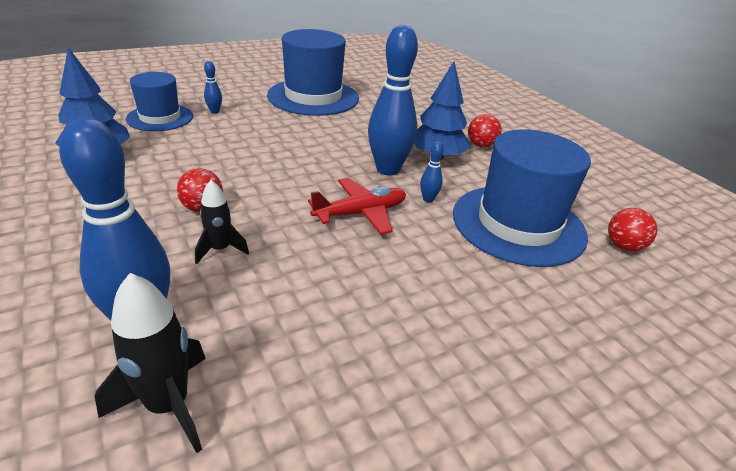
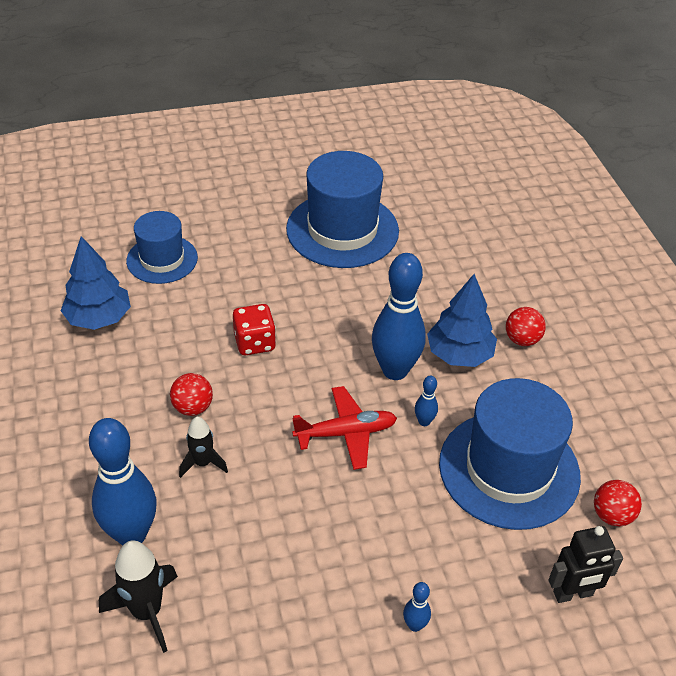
camera: 15 degrees right, 10 degrees up
(214, 112) = (222, 252): blue bowling pin -> blue bowling pin (414, 625)
(256, 161) = (254, 343): none -> red dice
(633, 311) = (573, 594): none -> black robot

